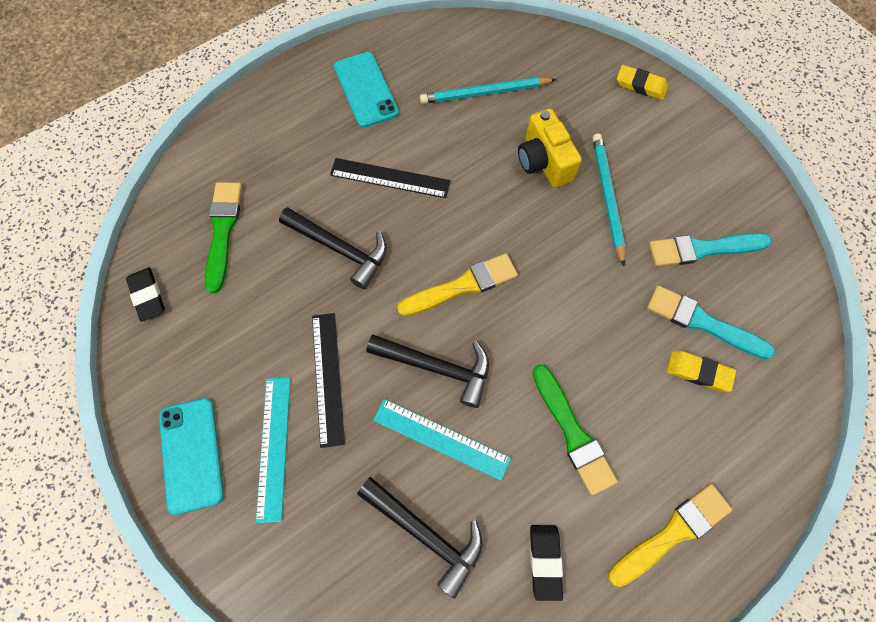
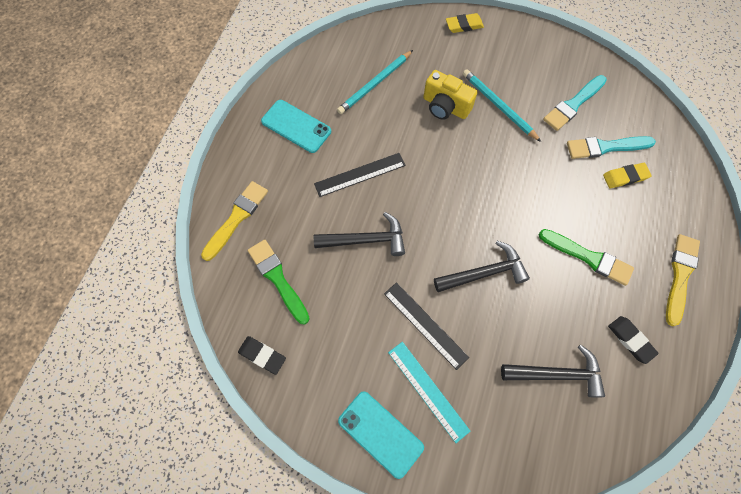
camera: 35 degrees left, 0 degrees up
(441, 438) = (521, 313): turquoise ruler -> none
(462, 285) = (459, 213): yellow brush -> yellow brush (237, 218)

